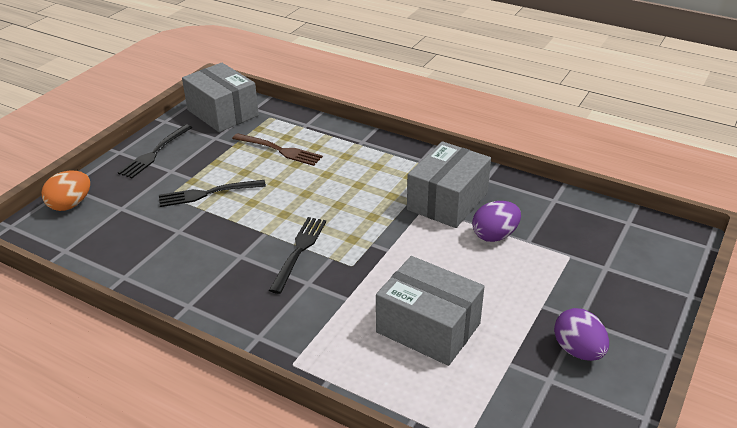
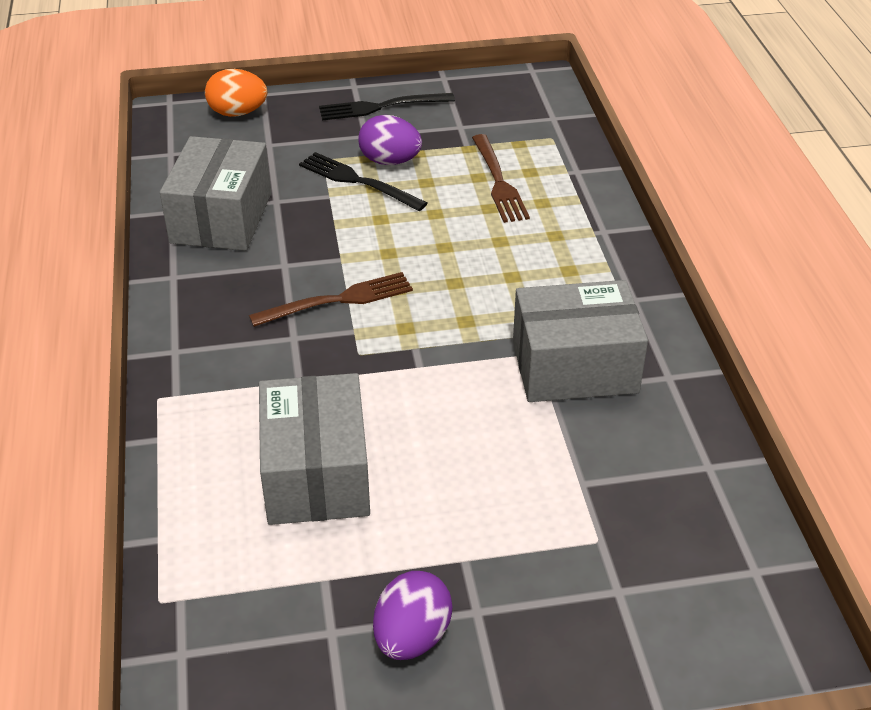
camera: 50 degrees right, 5 degrees up
(222, 113) = (512, 103): grey box -> grey box (221, 218)
(299, 251) = (338, 300): black fork -> brown fork
(494, 235) = (555, 445): purple egg -> purple egg (390, 161)

